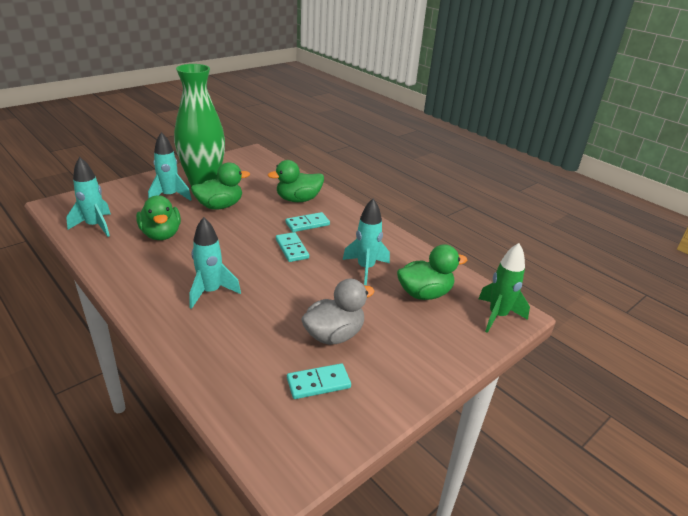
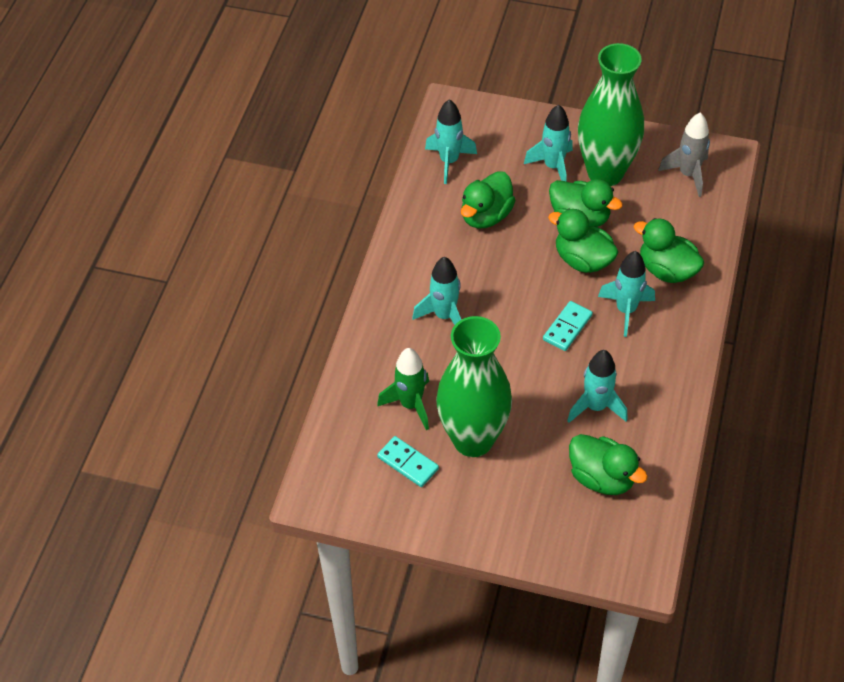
camera: 60 degrees right, 20 degrees up
(246, 166) = (688, 175): none -> grey rocket
(251, 219) = (582, 260): none -> green duck
(307, 224) = (626, 310): turquoise domino -> turquoise rocket
(334, 335) = (473, 440): grey duck -> green vase
(497, 316) = (624, 556): green rocket -> green rocket (410, 405)

